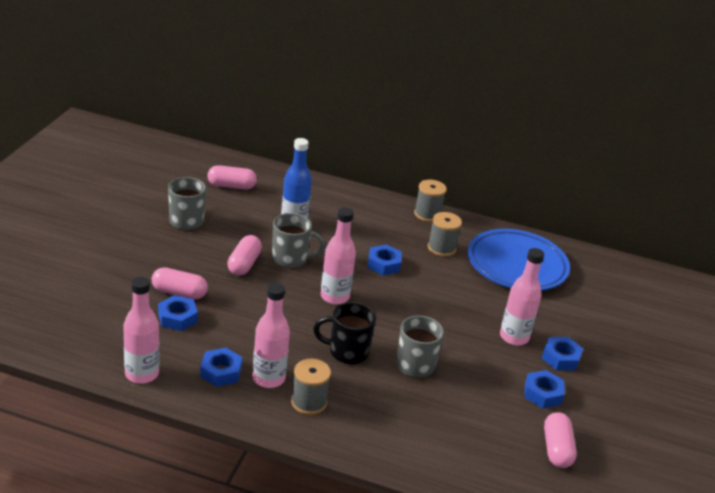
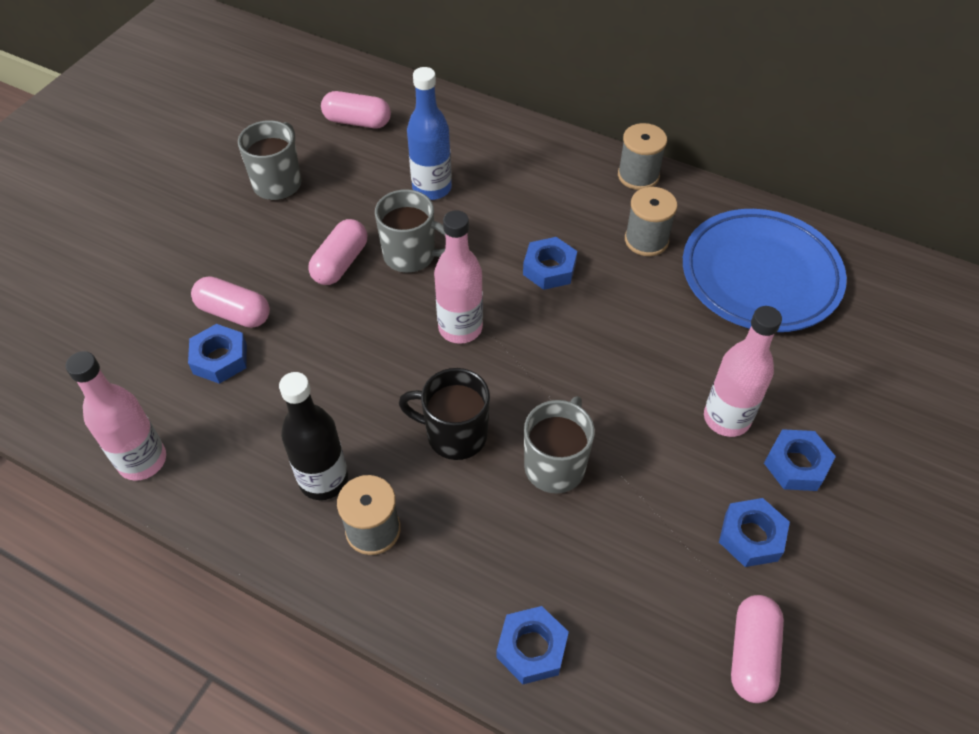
camera: 15 degrees right, 20 degrees up
(221, 372) = (256, 463): blue nut -> blue nut (531, 648)
(268, 378) = (323, 480): pink bottle -> black bottle

